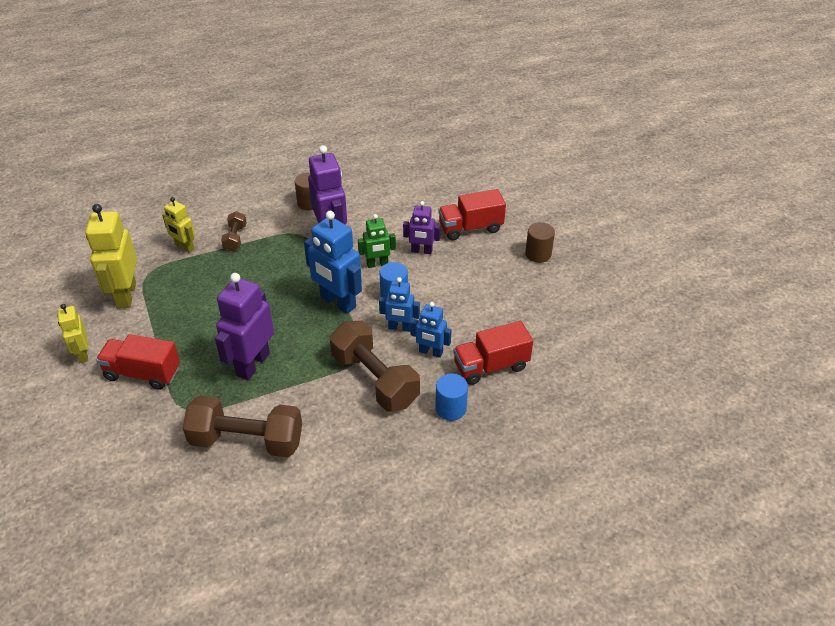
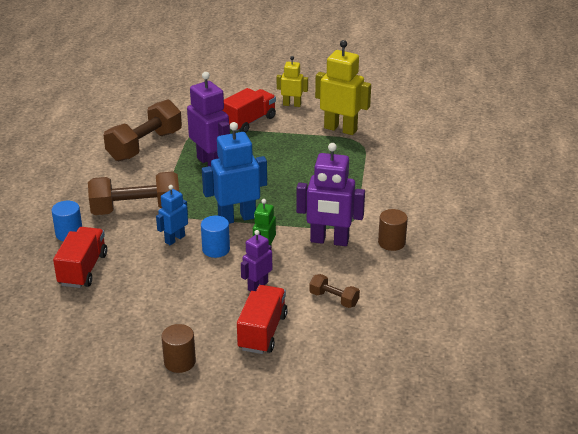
camera: 120 degrees right, 10 degrees down
(184, 247) = (379, 163): yellow robot -> none
(235, 238) = (370, 190): brown dumbbell -> brown dumbbell (334, 299)
(430, 352) = (132, 245): blue robot -> none

